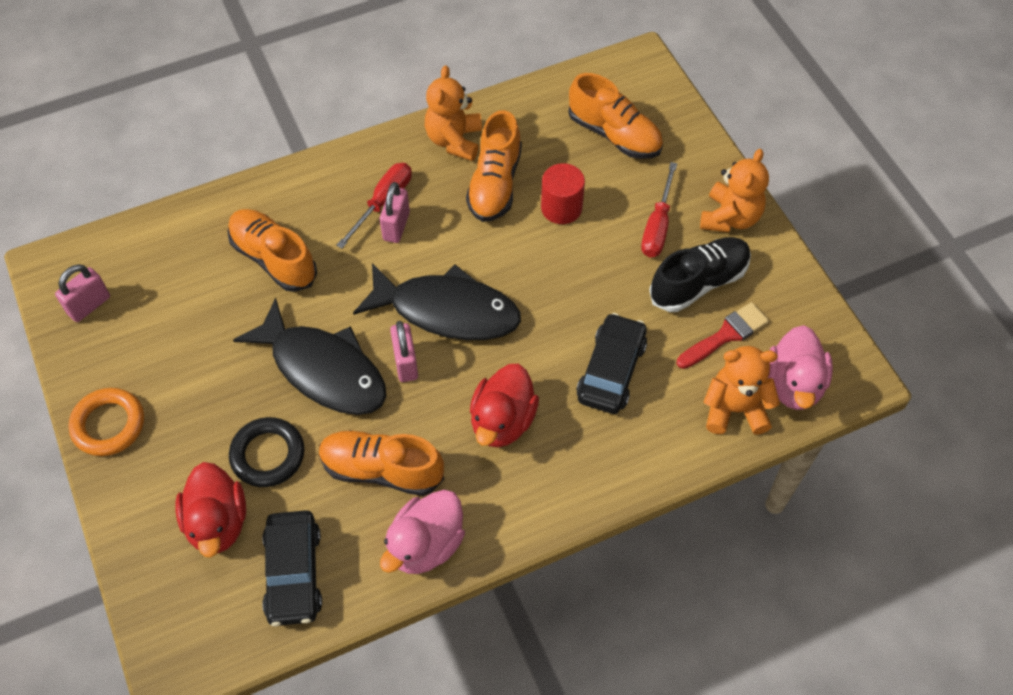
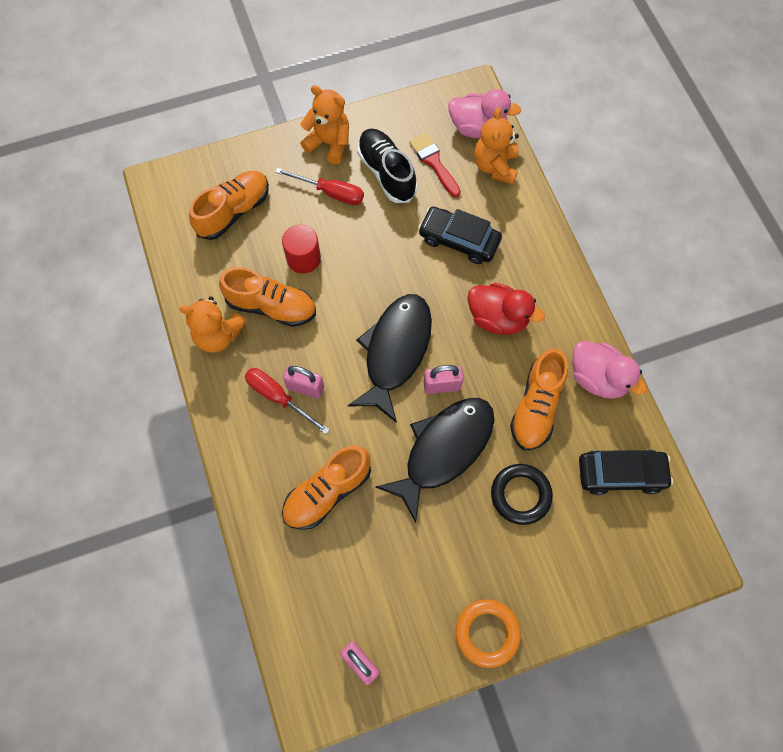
camera: 85 degrees left, 10 degrees up
(217, 522) = (579, 534): red duck -> none

